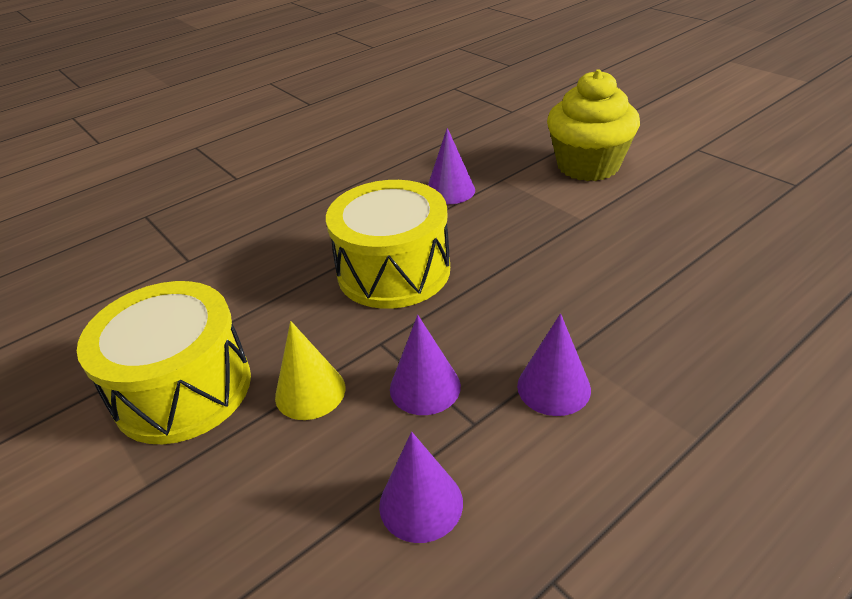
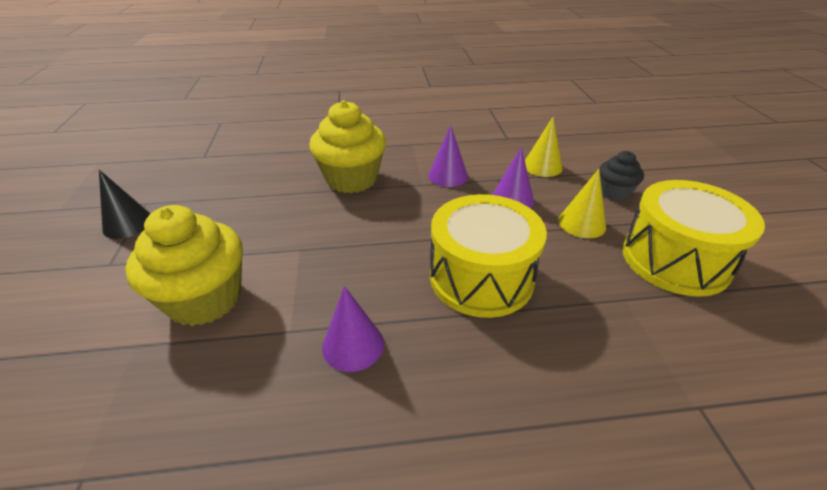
camera: 150 degrees left, 0 degrees up
(270, 492) = (614, 192): none -> black cupcake
(421, 503) = (542, 166): purple cone -> yellow cone
(666, 311) = (352, 179): none -> yellow cupcake
(759, 168) = (128, 224): none -> black cone

